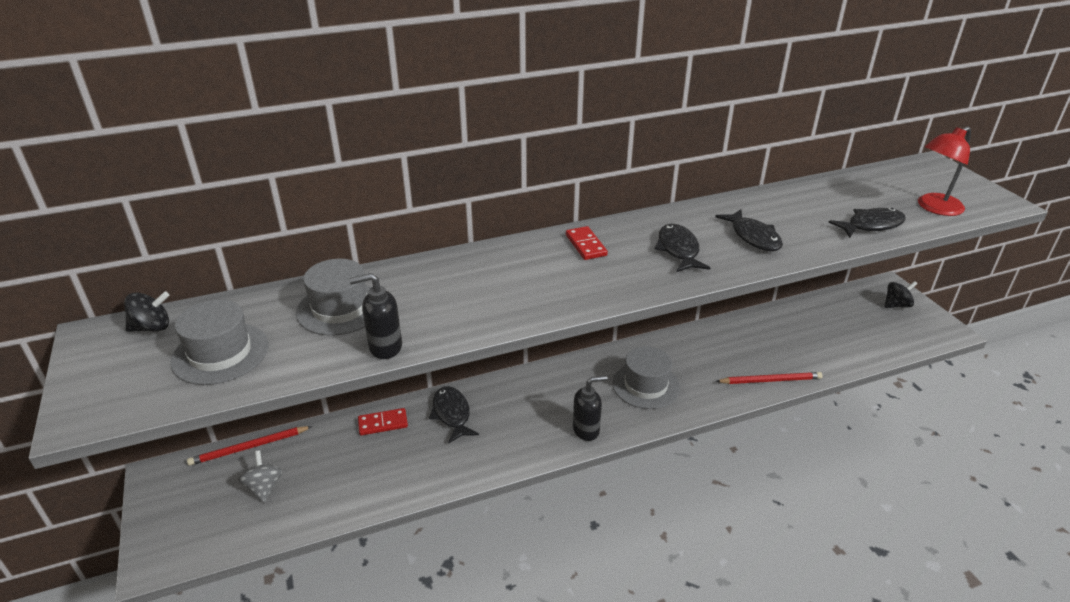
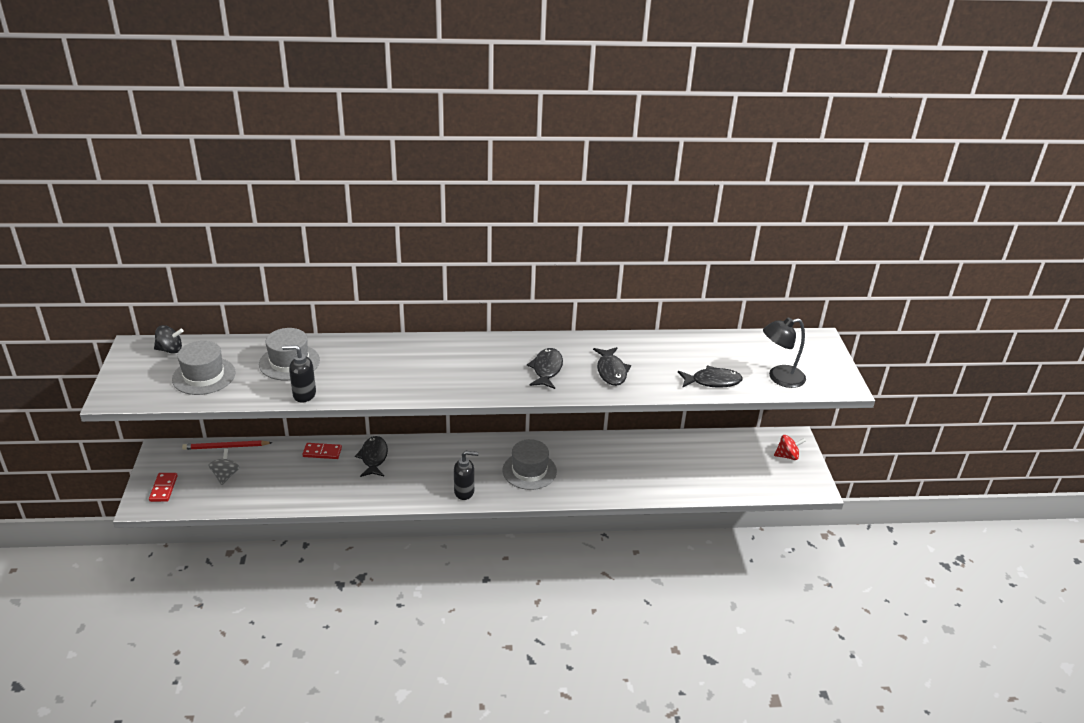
camera: 15 degrees right, 0 degrees up
(585, 245) = (482, 351): red domino -> red domino (163, 488)
(770, 380) = (631, 490): red pencil -> none
(896, 305) = (787, 456): black spinning top -> red spinning top
(934, 208) = (779, 378): red lamp -> black lamp

